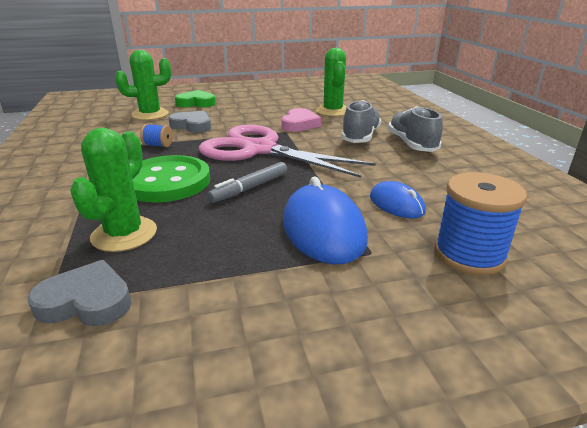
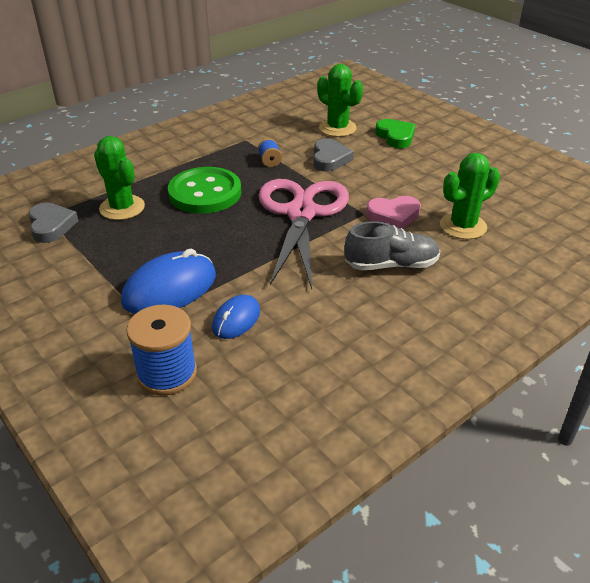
camera: 65 degrees right, 10 degrees up
(124, 234) = (122, 208): green cactus -> green cactus turned 60 degrees clockwise
(250, 188) = (218, 234): grey marker -> none
(411, 144) = (400, 306): grey shoe -> none

